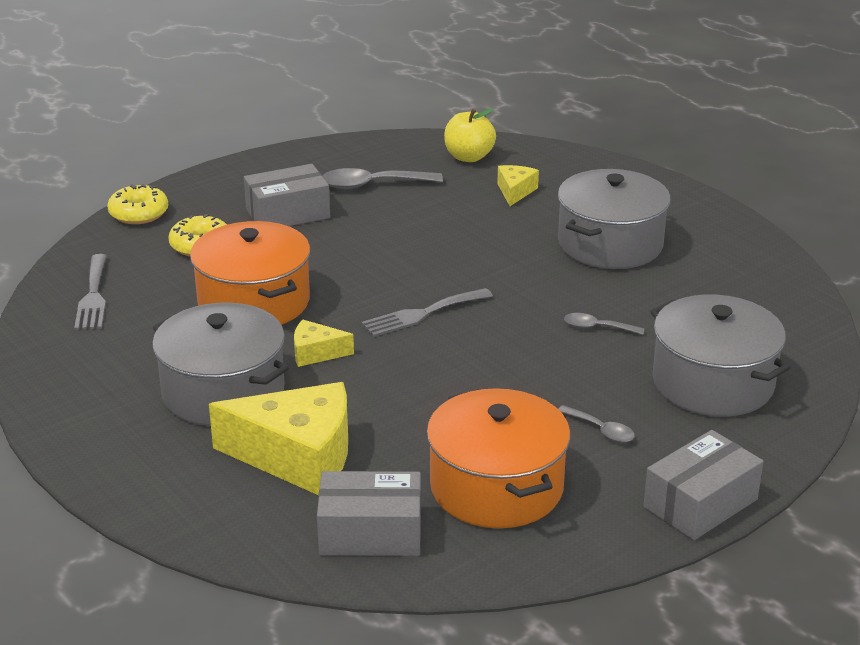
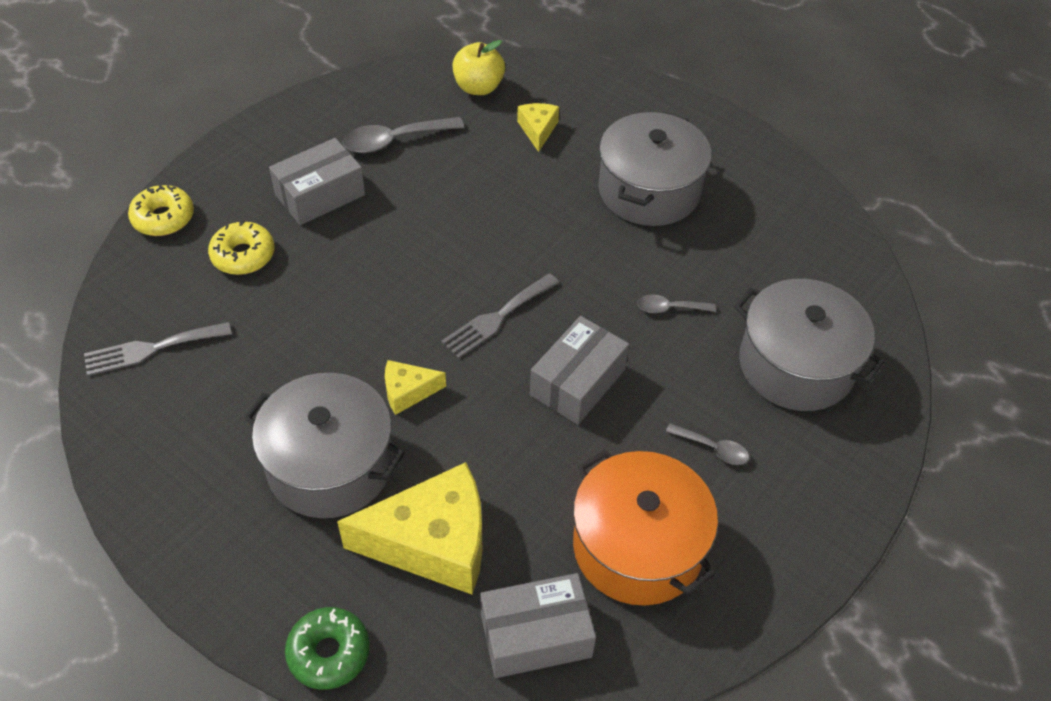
camera: 15 degrees left, 20 degrees up
(93, 296) = (151, 349): grey fork -> grey fork turned 90 degrees clockwise
(171, 515) = (329, 653): none -> green donut
(254, 302) = (323, 329): orange pot -> none
(700, 503) = (830, 529): grey box -> grey box (577, 382)

